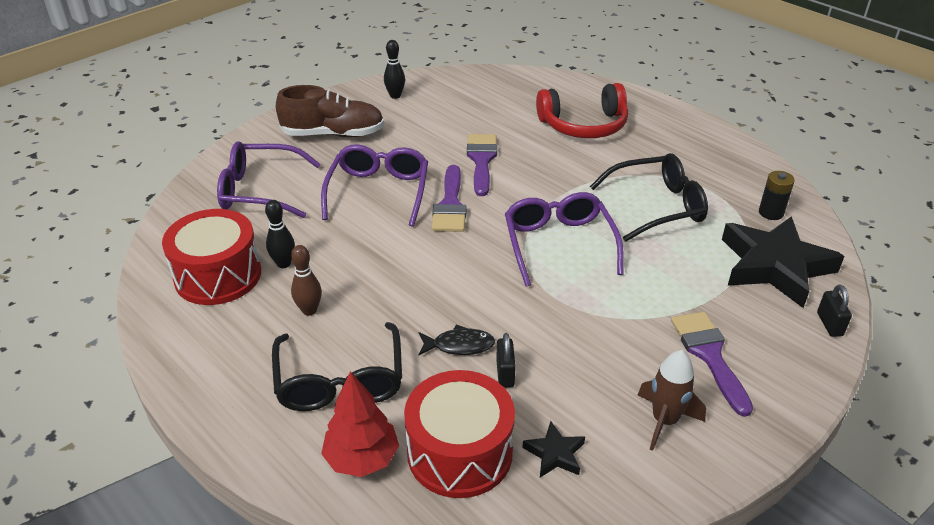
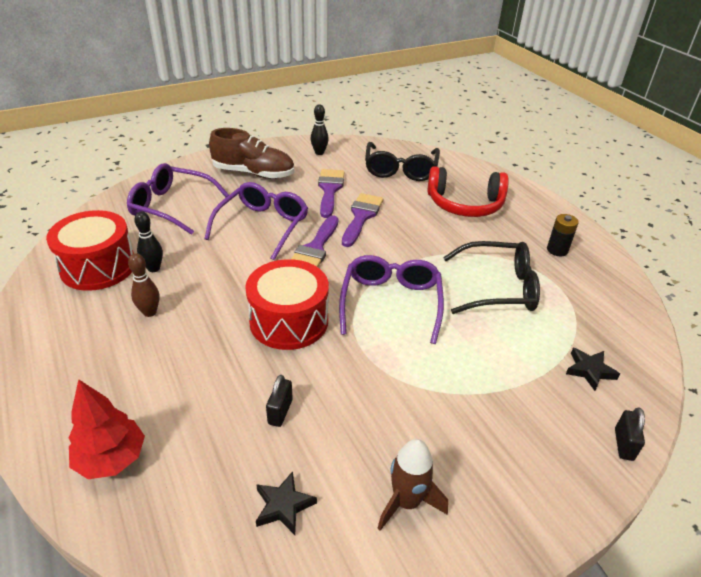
camera: 15 degrees right, 0 degrees up
(340, 381) = (137, 381): black glasses -> black glasses (400, 169)
(459, 345) = (255, 374): black fish -> none
(459, 452) = (198, 478): red drum -> red drum (289, 321)
(709, 355) = (483, 445): purple brush -> purple brush (330, 190)
(771, 213) = (607, 317): black battery -> black battery (557, 250)
(775, 266) = (589, 370): black star -> black star, size x0.43

